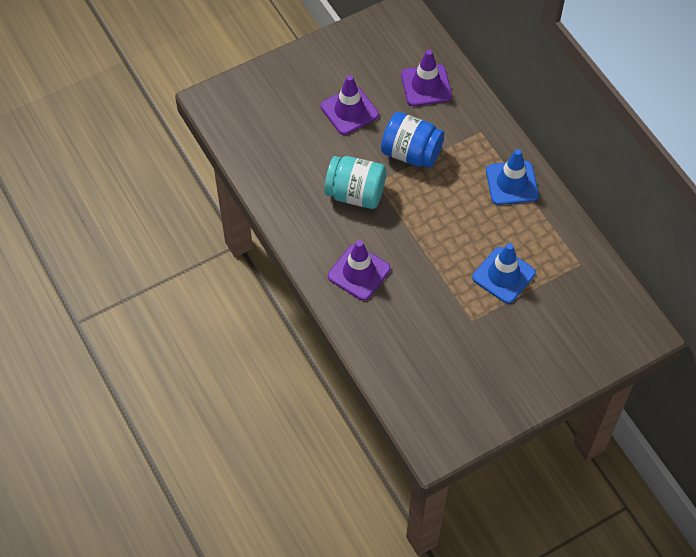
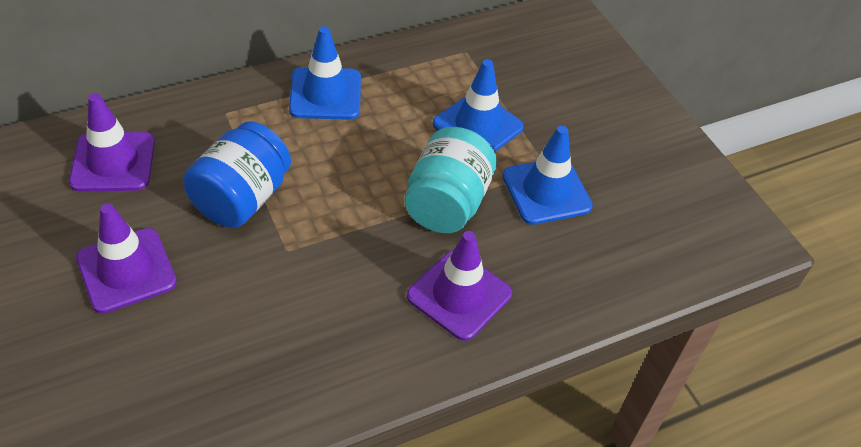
camera: 90 degrees left, 10 degrees down
(355, 194) = (304, 282): turquoise jar -> turquoise jar (447, 203)
(451, 319) = (546, 191): none -> blue traffic cone

